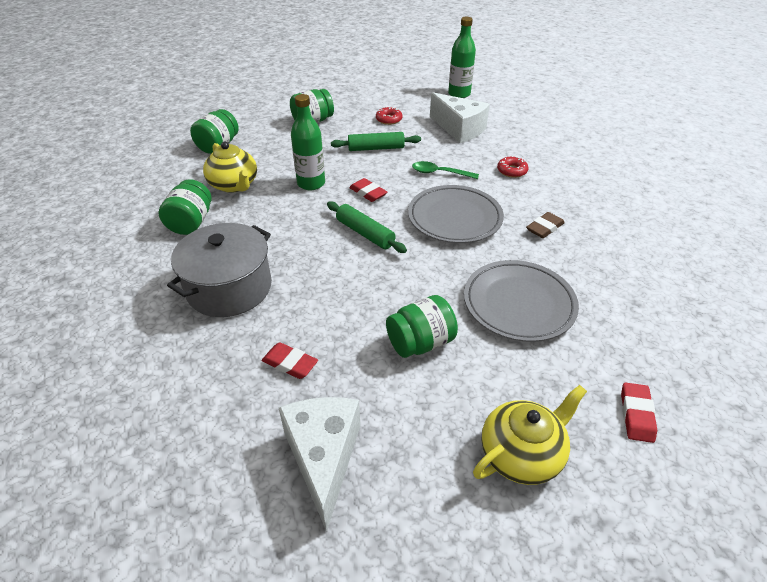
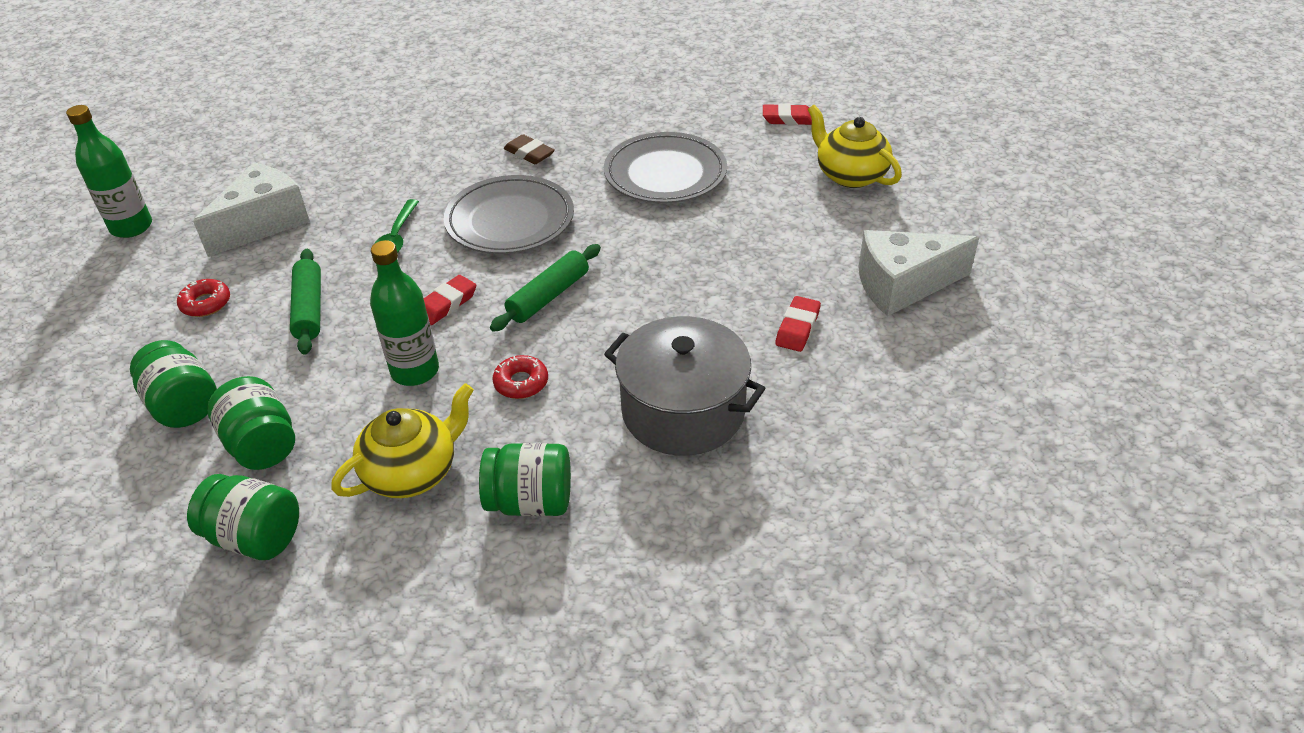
camera: 95 degrees left, 0 degrees up
(420, 343) = (739, 236): green jar -> green jar (262, 445)
(512, 171) = (397, 175): red donut -> red donut (521, 383)

